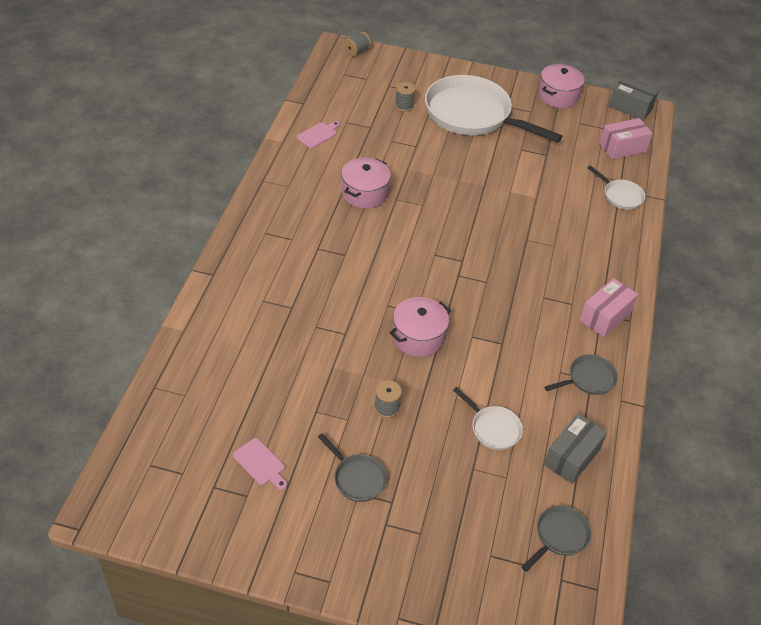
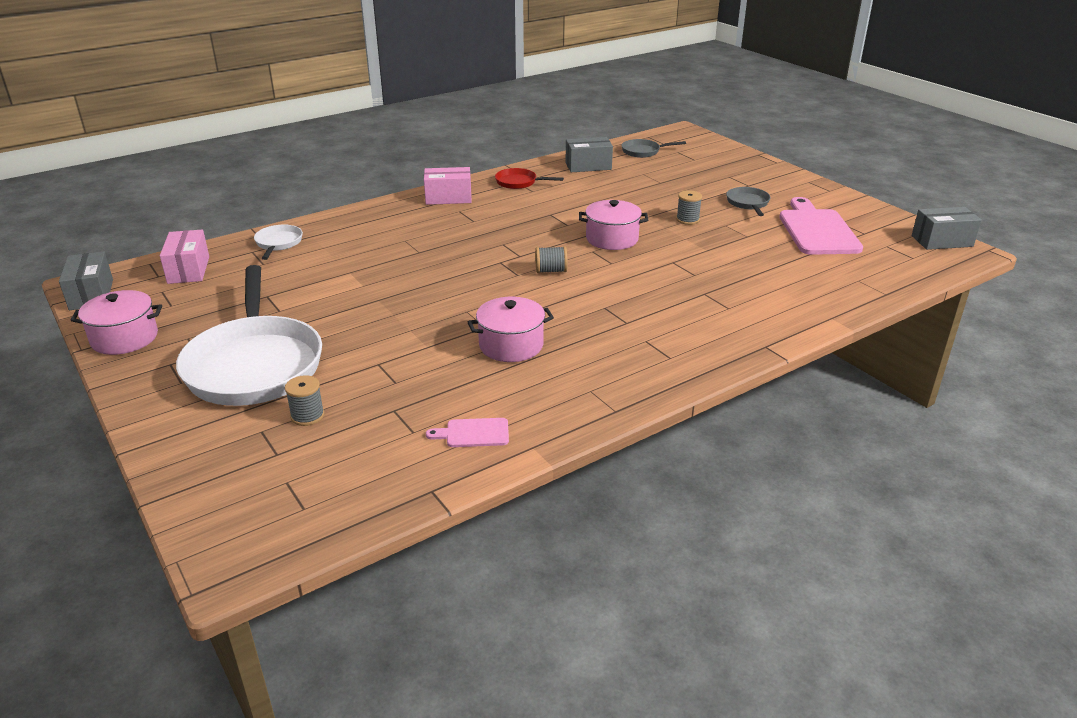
camera: 135 degrees left, 15 degrees down
(131, 518) = (942, 241): none -> grey box
(260, 463) = (817, 230): pink cutting board -> pink cutting board, size x2.14
(357, 51) = (218, 540): grey spool -> grey spool (551, 271)
(493, 428) = (622, 189): white pan -> none
(588, 379) = (519, 182): grey pan -> red pan
(622, 148) = (189, 270): pink box -> pink box turned 60 degrees clockwise

